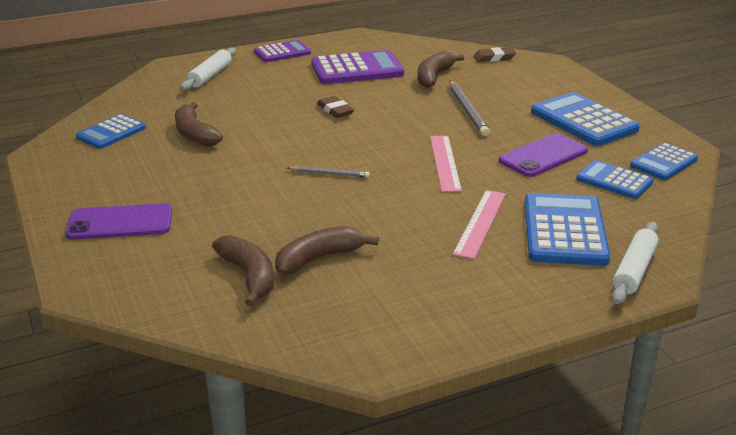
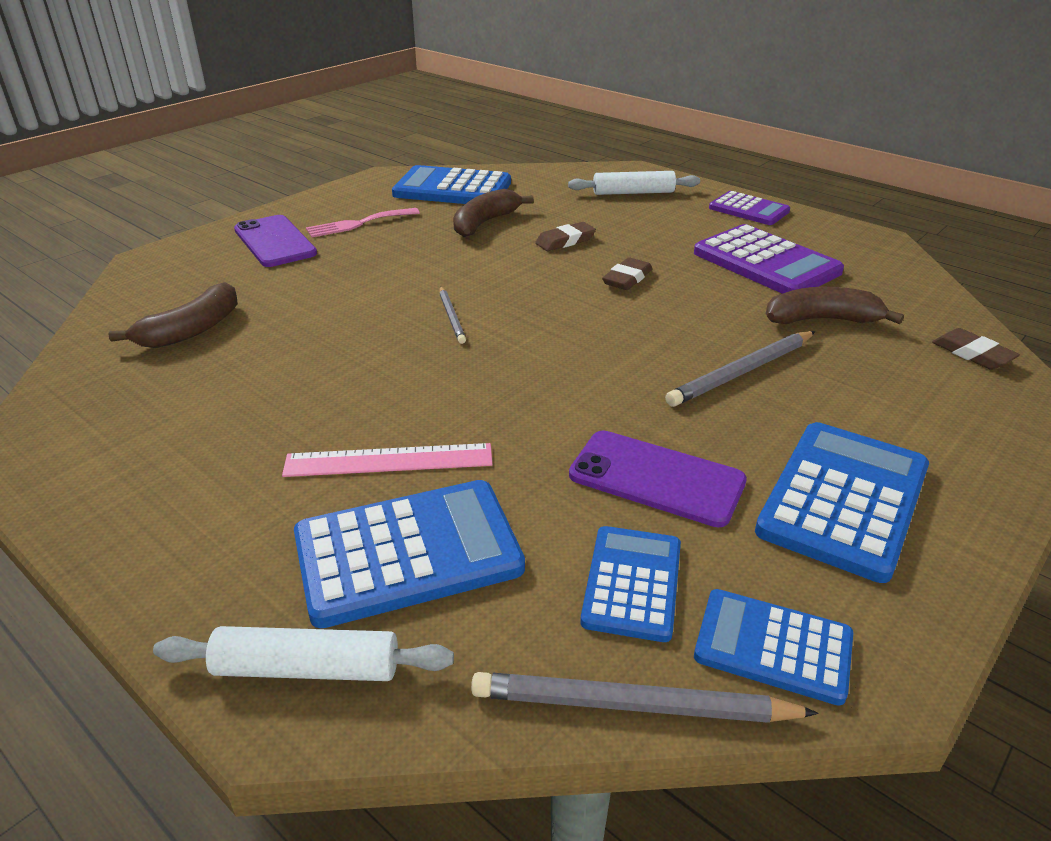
camera: 65 degrees right, 5 degrees up
(111, 133) = (452, 189): blue calculator -> blue calculator, size x1.62
(130, 182) = (358, 224): none -> pink fork
(260, 115) = (565, 241): none -> brown eraser
(318, 258) = (242, 360): brown banana -> none
(445, 163) = (551, 390): pink ruler -> none
(683, 198) = (633, 705): none -> grey pencil

